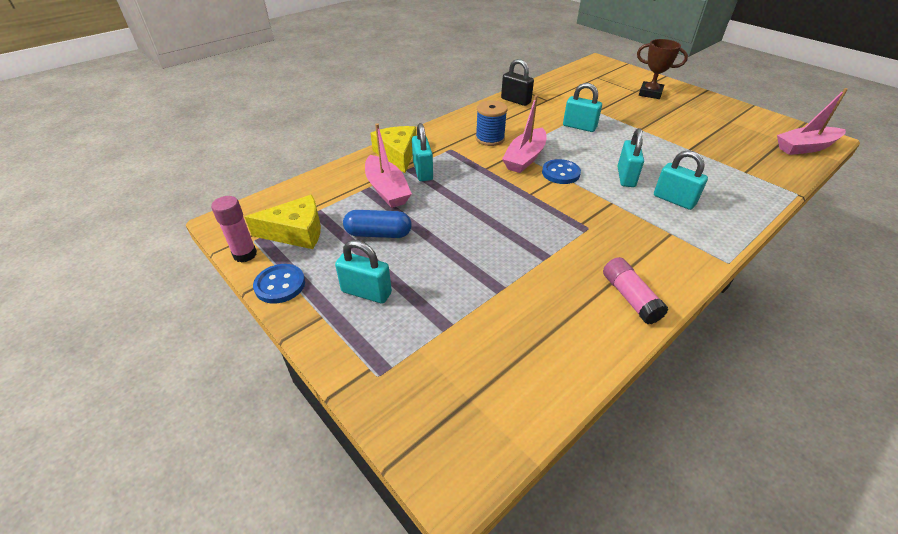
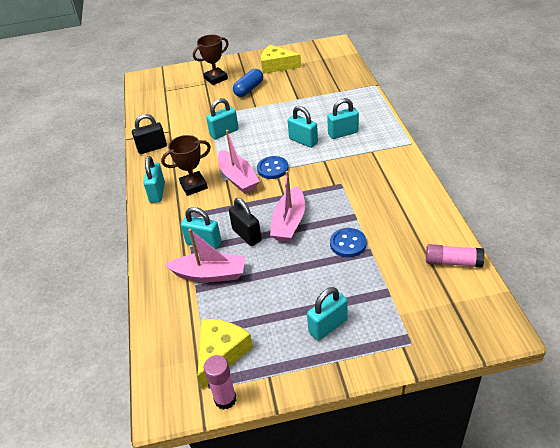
camera: 55 degrees left, 0 degrees up
(280, 285) = (283, 381): blue button -> blue button (348, 244)
(378, 234) = (265, 298): blue capsule -> blue capsule (249, 89)
(397, 154) = (163, 250): yellow cheese -> yellow cheese (276, 66)
(452, 192) = (246, 235): none -> black padlock
(463, 124) = (157, 192): none -> turquoise padlock
(490, 139) = (193, 186): blue spool -> brown trophy
(630, 297) = (414, 196): pink glue stick -> pink glue stick (453, 262)
(805, 147) = (336, 56): pink boat -> pink boat (289, 222)

